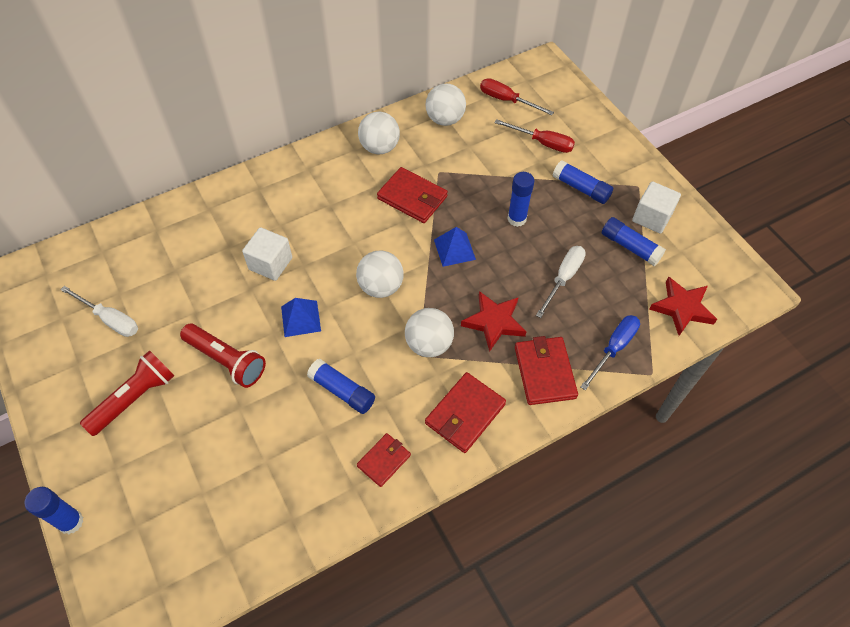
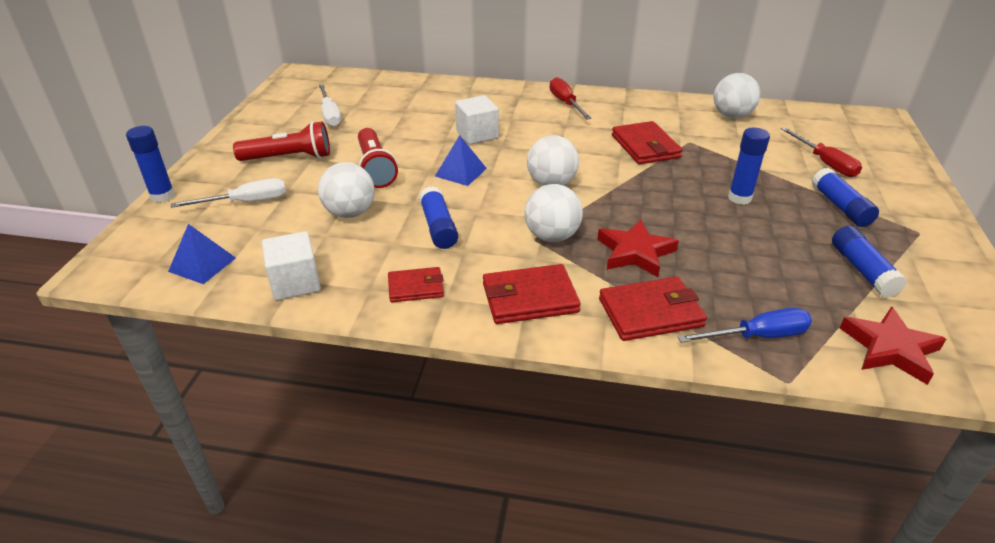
camera: 40 degrees right, 20 degrees down
(380, 147) = (649, 110): white ball -> white ball (350, 213)
(454, 249) = (650, 191): blue pyramid -> blue pyramid (202, 264)
(507, 100) = (812, 126): red screwdriver -> red screwdriver (566, 103)
(544, 372) = (650, 312): red wallet -> red wallet turned 45 degrees clockwise
(563, 278) = (750, 257): white screwdriver -> white screwdriver (246, 202)
(652, 217) = (916, 261): white cube -> white cube (295, 283)

